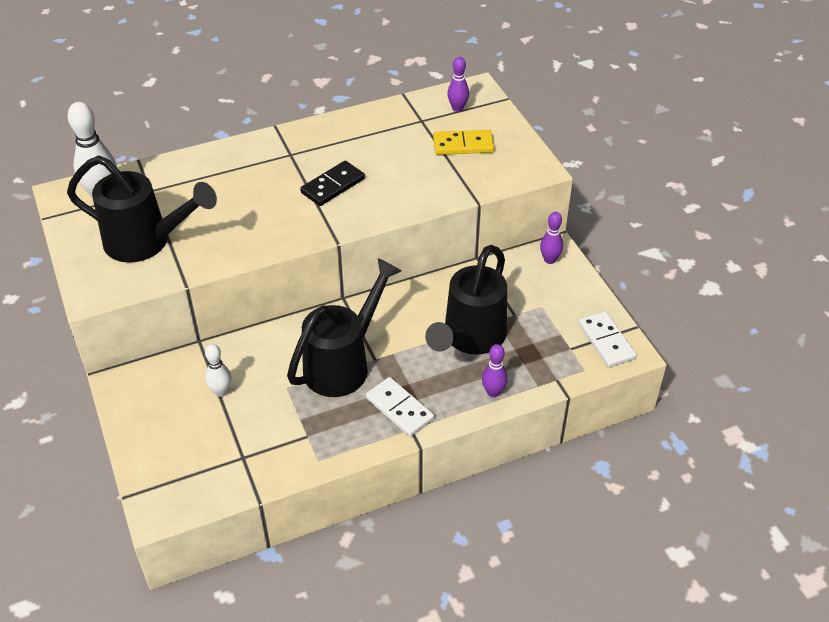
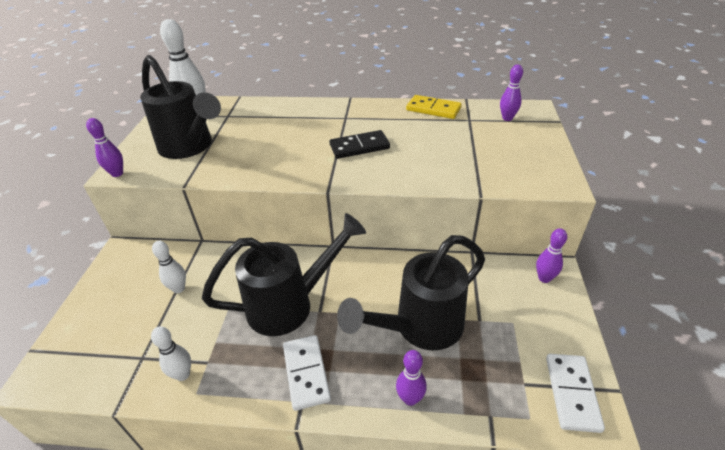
camera: 30 degrees right, 5 degrees down
(95, 297) = (117, 173): none -> purple bowling pin
(294, 453) = (183, 374): none -> white bowling pin
(463, 145) = (495, 145): yellow domino -> yellow domino (433, 109)

